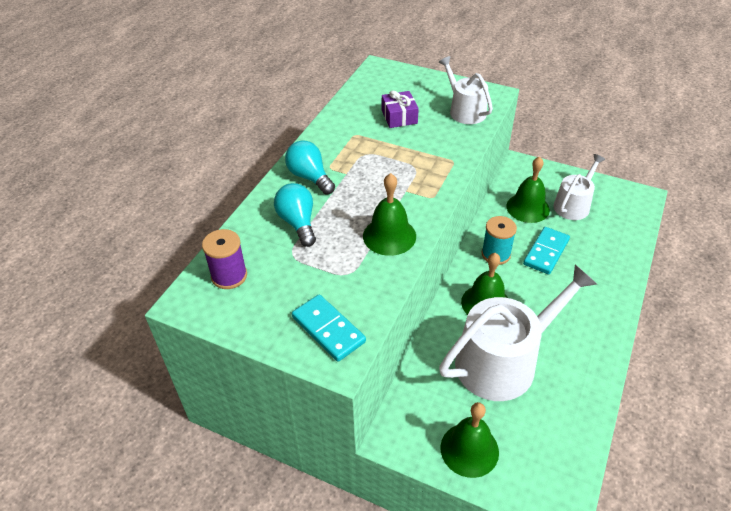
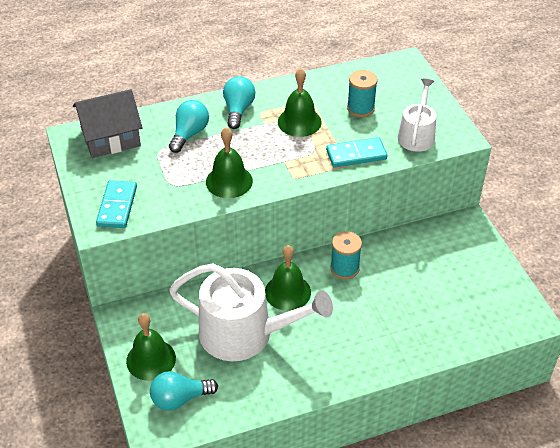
camera: 45 degrees right, 0 degrees up
(229, 276) = (111, 137): purple spool -> grey house
(399, 117) = (360, 108): purple gift -> turquoise spool
(528, 208) = (421, 256): green bell -> green bell (299, 122)
(536, 458) = (180, 399): none -> turquoise light bulb
(546, 252) = (384, 295): turquoise domino -> turquoise domino (356, 155)
(573, 204) = (462, 281): white watering can -> none

